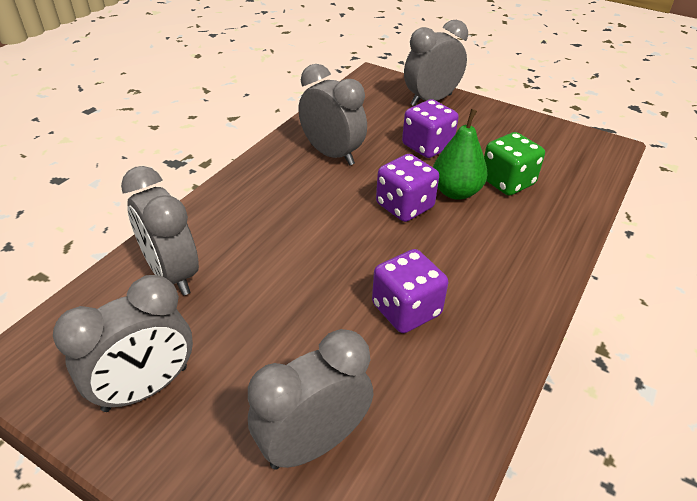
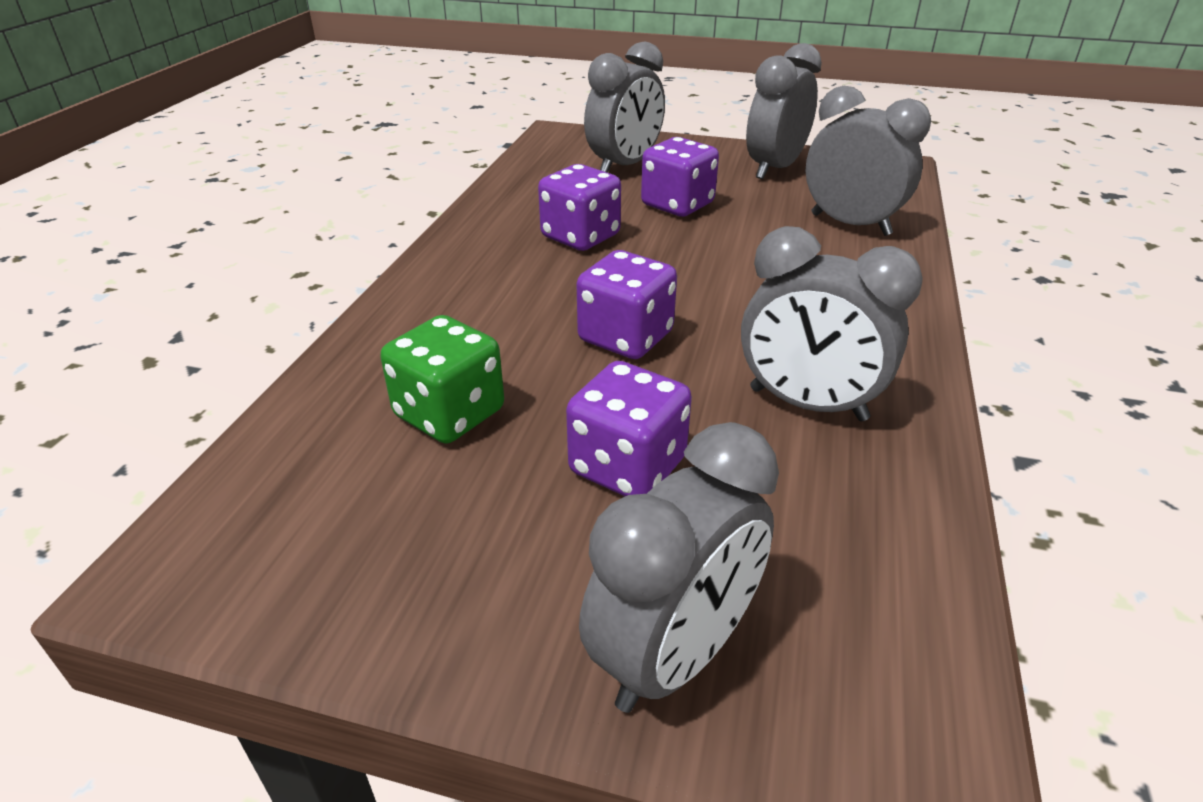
camera: 165 degrees right, 5 degrees down
(297, 339) = (677, 205): none -> purple dice
(456, 192) = (546, 375): green pear -> none

